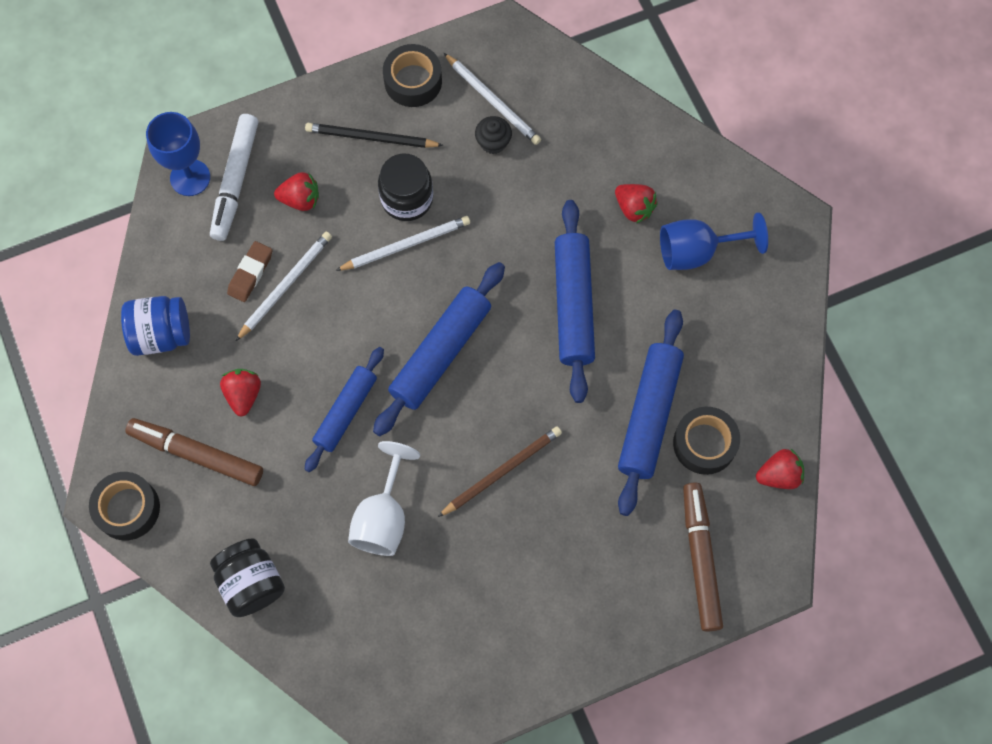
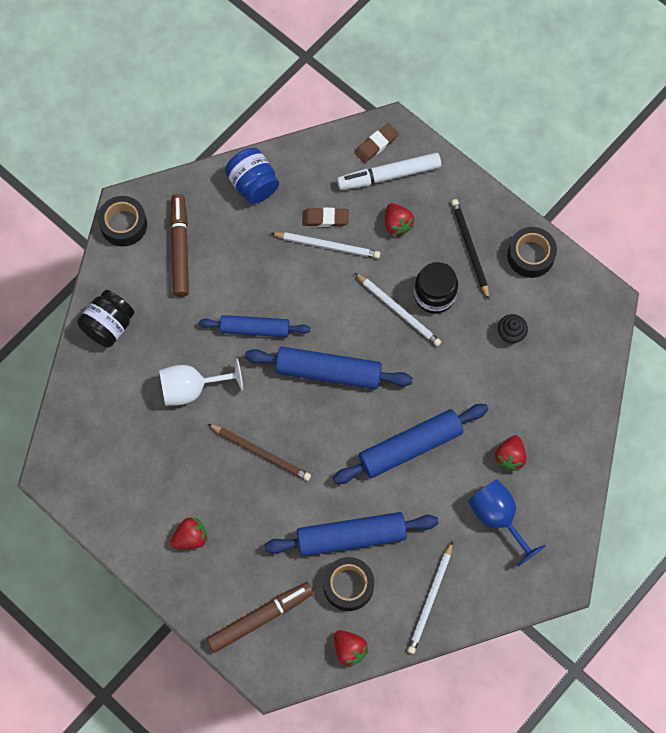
camera: 65 degrees right, 0 degrees up
(190, 178) = (376, 145): blue goblet -> brown eraser
(243, 395) = (235, 257): red strawberry -> red strawberry (191, 538)
(492, 101) = (544, 318): white pencil -> white pencil (430, 599)

